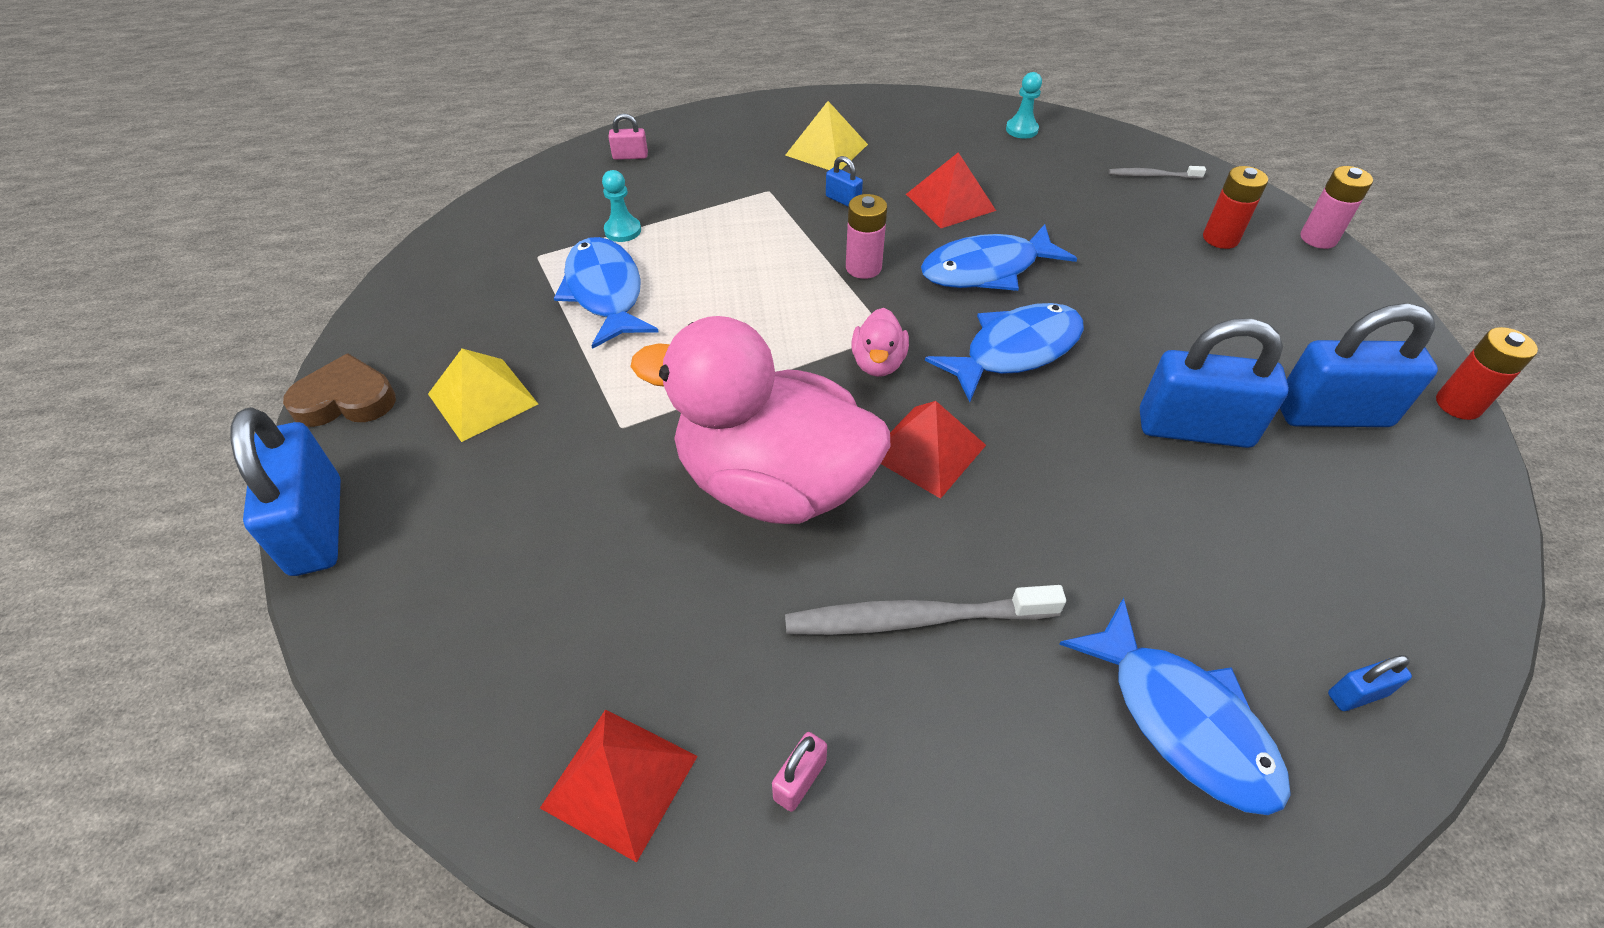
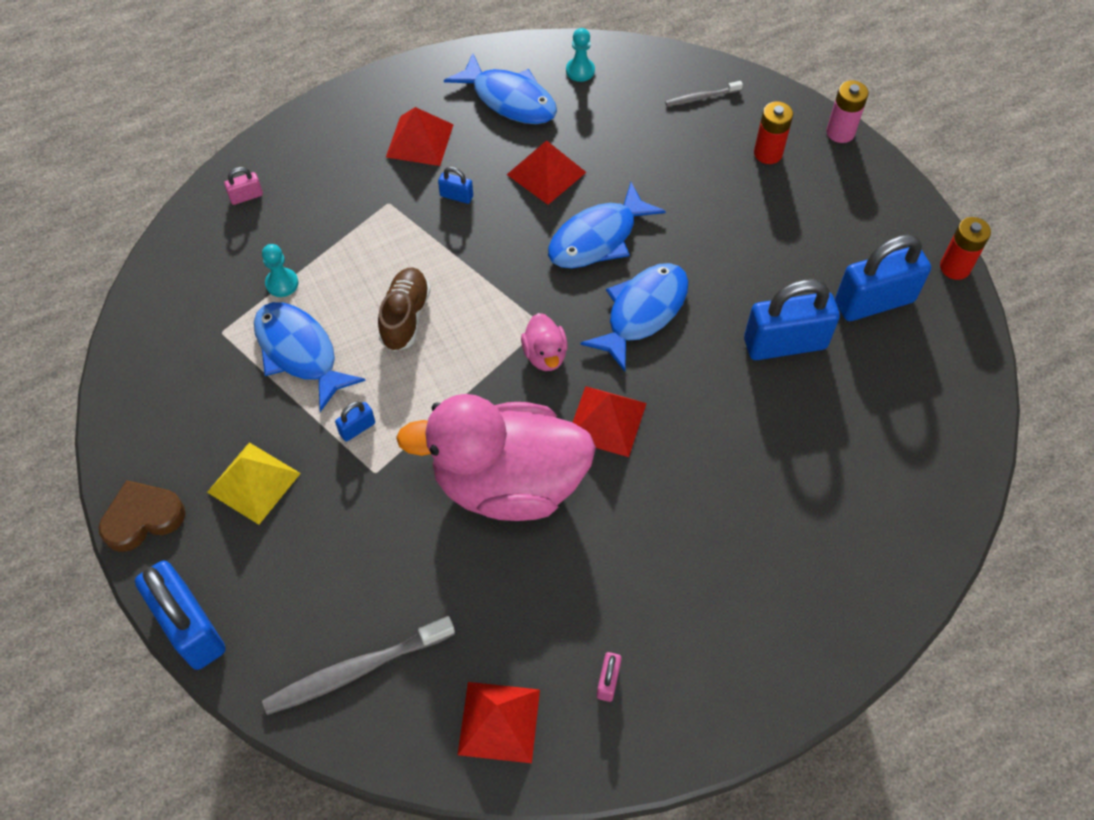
camera: 20 degrees left, 10 degrees up
(735, 289) = (405, 317): none -> brown shoe
(826, 149) = (420, 140): yellow pyramid -> red pyramid
(863, 267) = (500, 264): pink battery -> none
(916, 619) = (642, 552): grey toothbrush -> grey toothbrush (357, 670)
(1182, 720) = (821, 564): blue fish -> blue fish (510, 100)
(1357, 694) = (917, 511): blue padlock -> blue padlock (357, 428)

